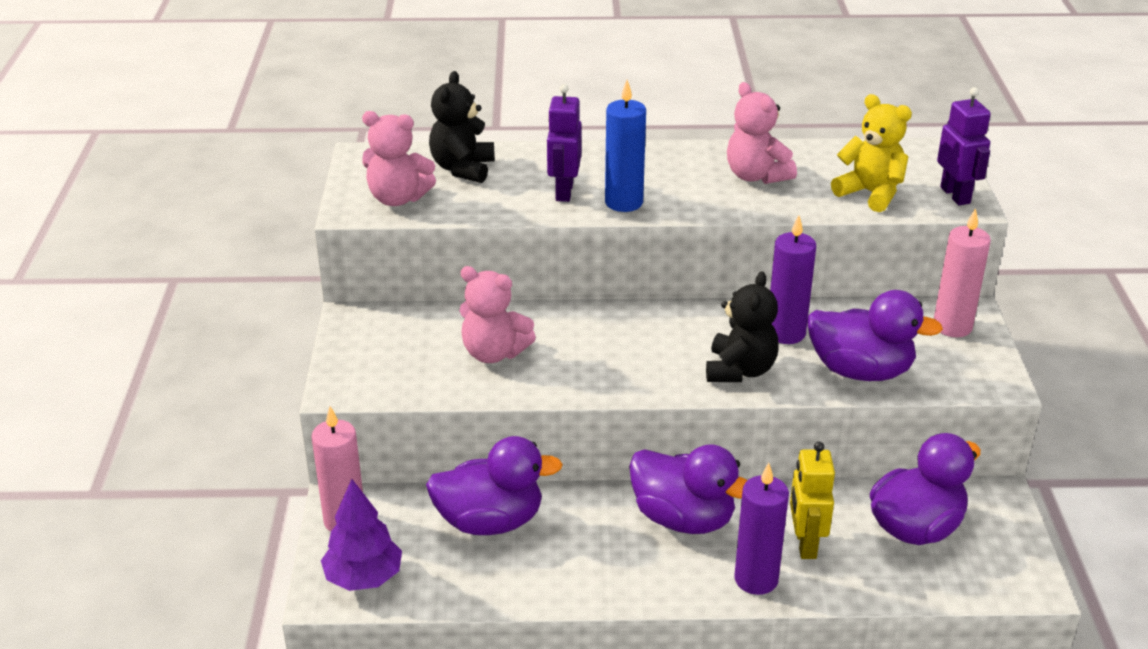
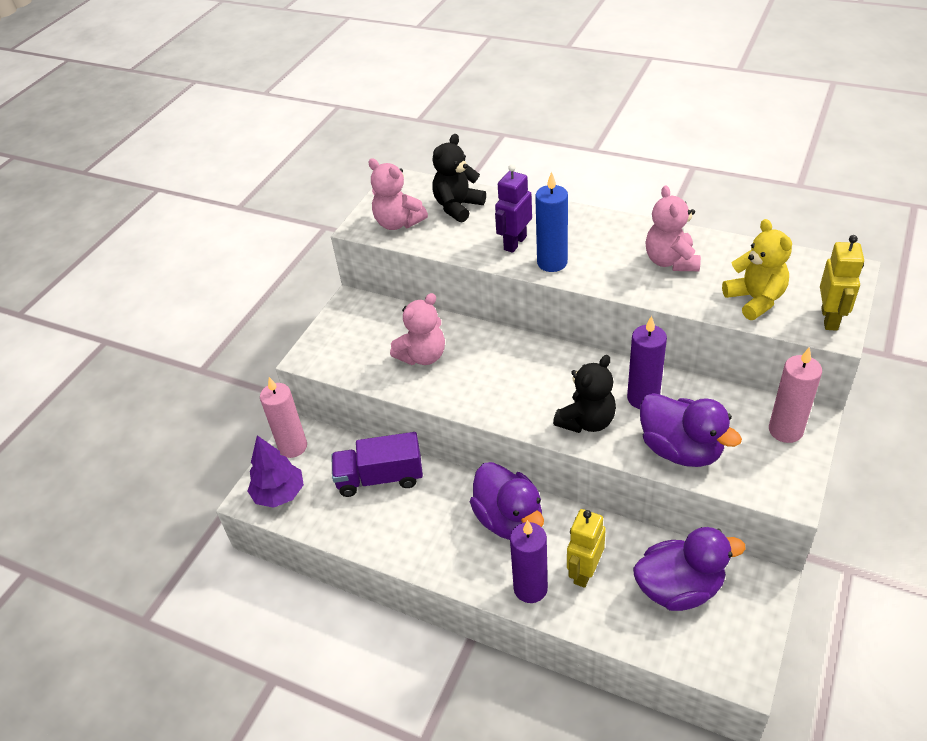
camera: 30 degrees right, 10 degrees up
(490, 521) = (380, 478): purple duck -> purple truck
(494, 353) = (422, 356): pink teddy bear -> pink teddy bear turned 90 degrees counterclockwise
(955, 195) = (830, 319): purple robot -> yellow robot

